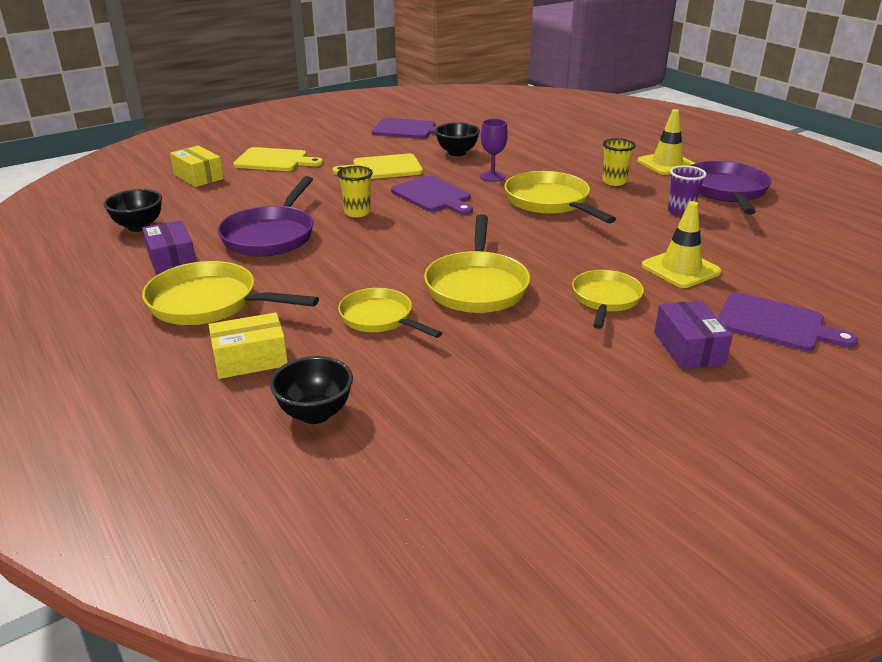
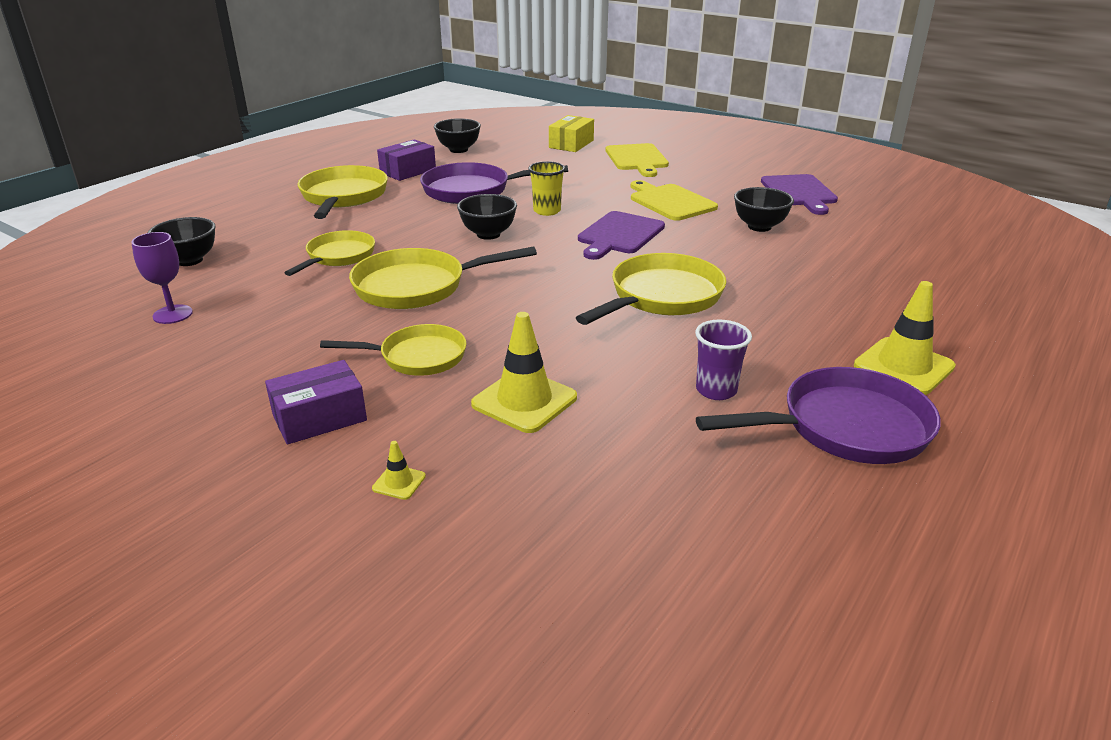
camera: 70 degrees right, 0 degrees up
(250, 359) = (262, 226): yellow box -> none
(388, 243) = (488, 234): none -> black bowl
(492, 176) = (707, 255): purple goblet -> purple goblet (172, 314)
(614, 182) = (778, 331): yellow cup -> none
(775, 324) = (399, 482): purple cutting board -> yellow traffic cone

